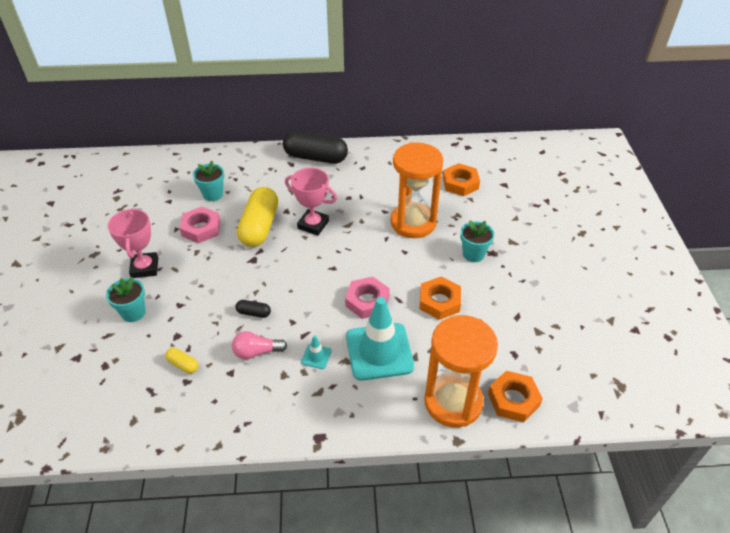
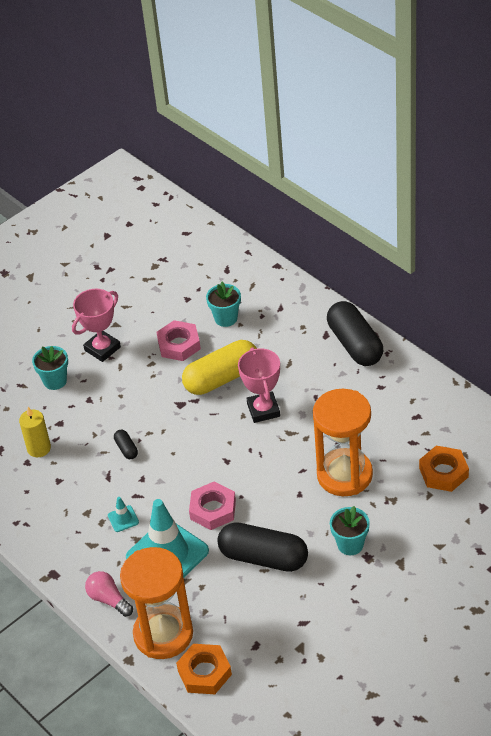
camera: 55 degrees right, 0 degrees up
(183, 364) = (39, 448): yellow capsule -> yellow candle
(256, 352) = (91, 480): pink light bulb -> pink light bulb (108, 599)
(439, 301) = (263, 557): orange nut -> black capsule

